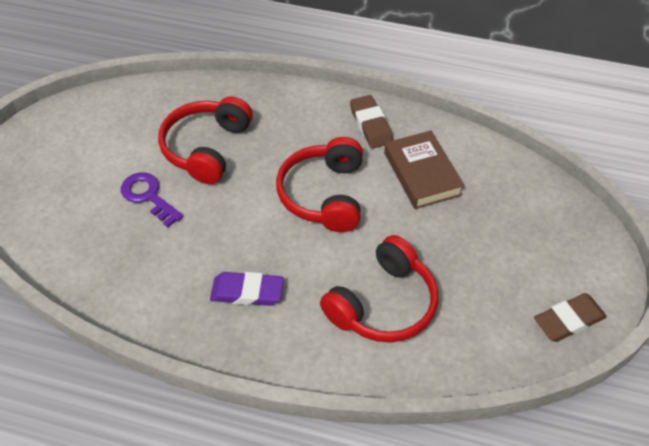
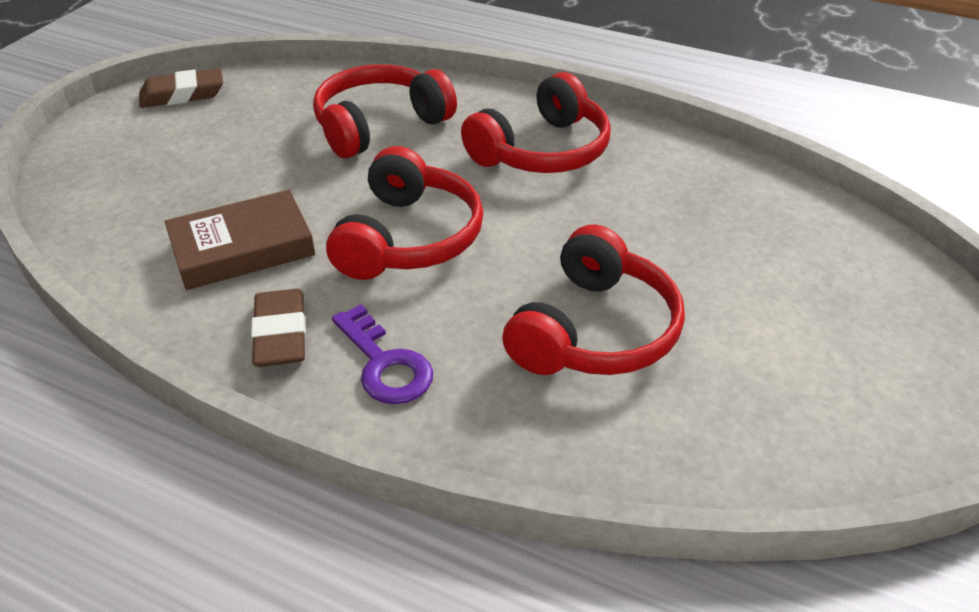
camera: 170 degrees left, 10 degrees down
(148, 196) = (689, 267): purple key -> purple key (384, 364)
(247, 292) = (541, 150): purple eraser -> red headphones
(422, 174) = (242, 248): brown book -> brown book turned 75 degrees clockwise

